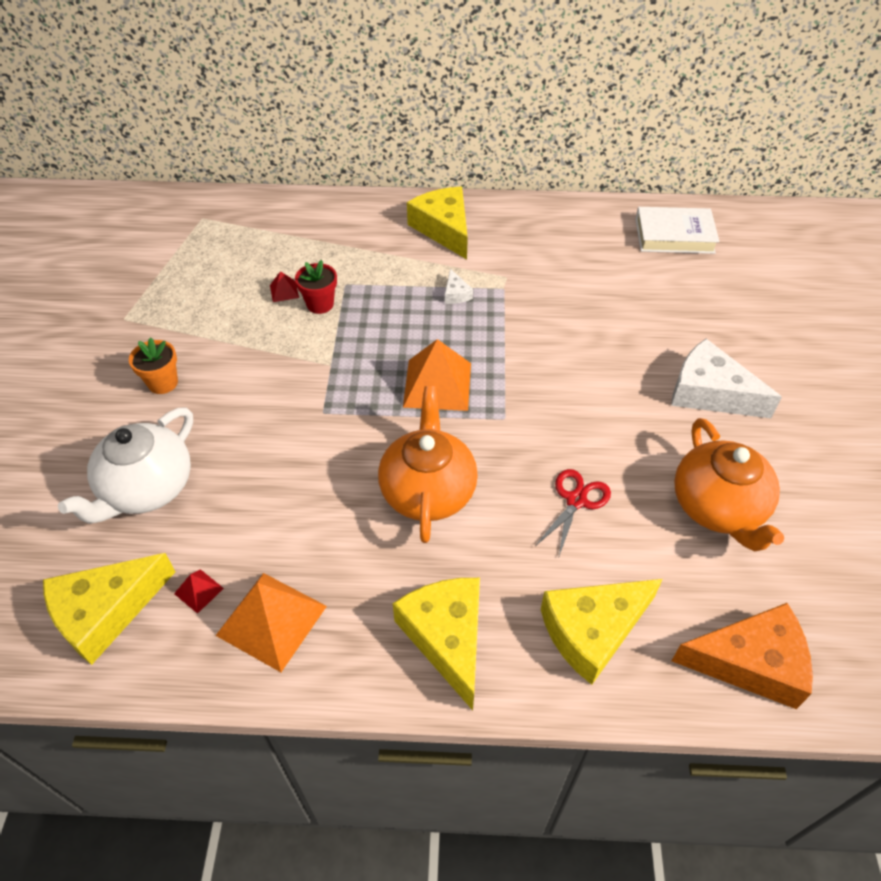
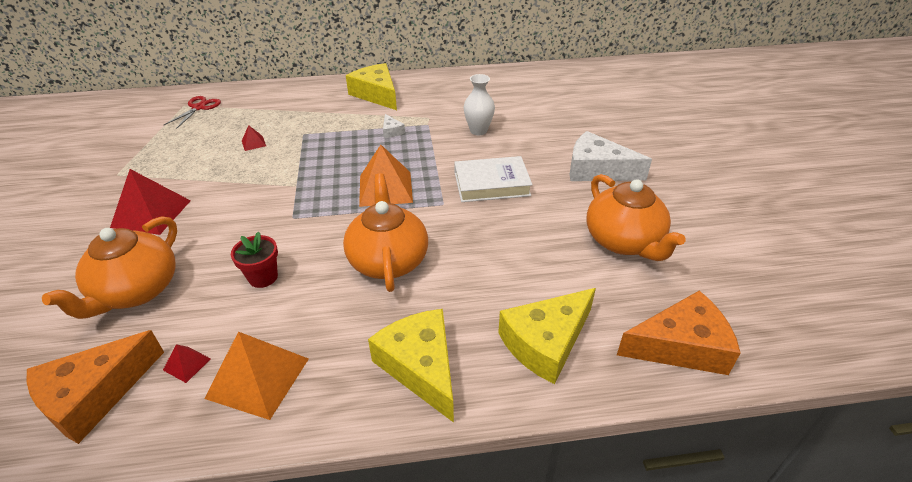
camera: 10 degrees left, 10 degrees down
(105, 612) = (94, 395): yellow cheese -> orange cheese
(147, 489) = (136, 291): white teapot -> orange teapot
(163, 383) = (151, 213): orange flower pot -> red pyramid
(320, 304) = (284, 148): red flower pot -> red flower pot (263, 277)
(567, 307) = (478, 131): none -> white vase
(576, 500) = (511, 251): red scissors -> red scissors (199, 107)
(674, 235) = (546, 83): white book -> white book (491, 184)

